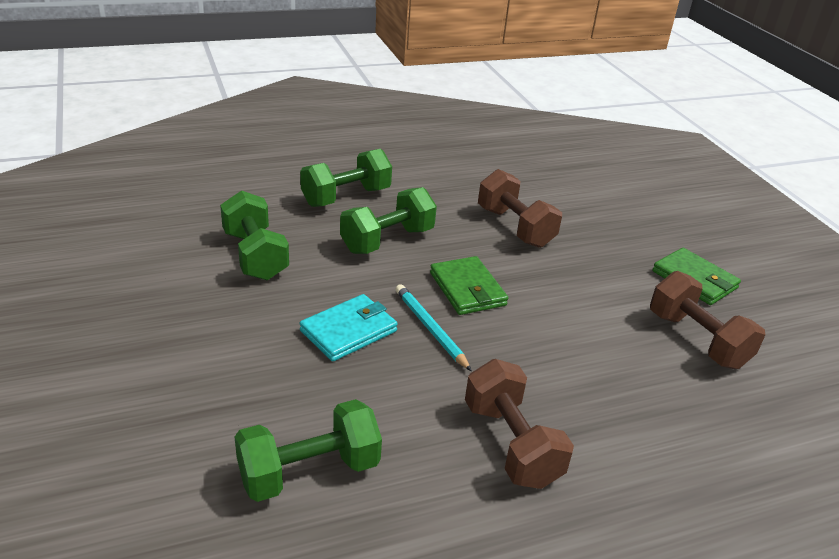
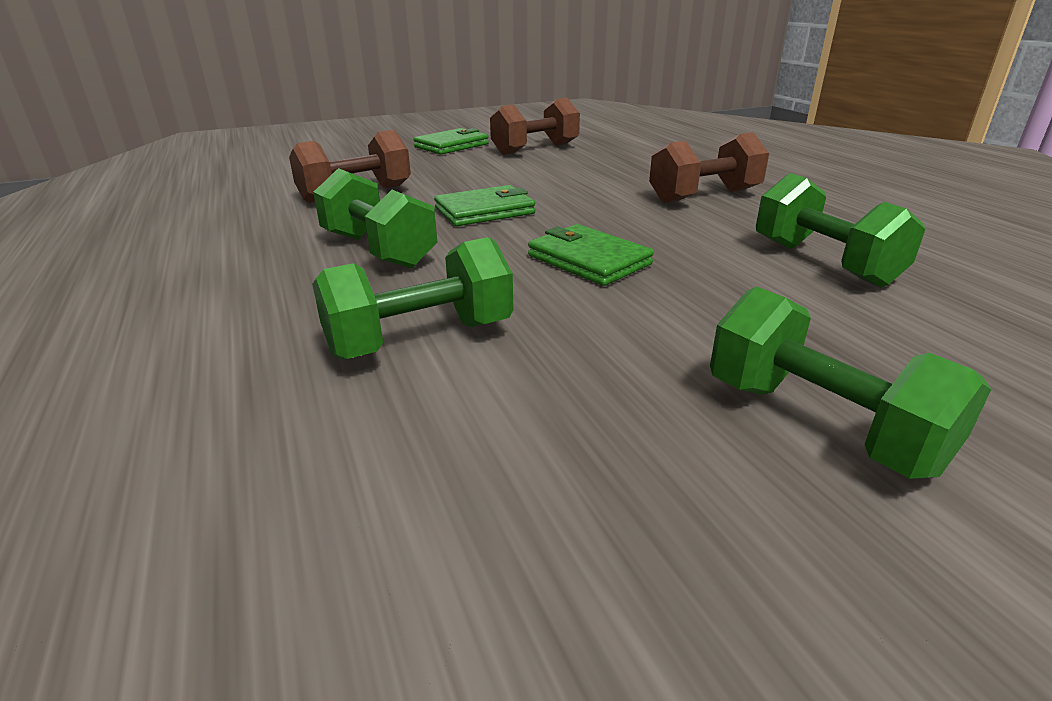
camera: 90 degrees left, 5 degrees down
(346, 197) = (238, 283): green dumbbell -> green dumbbell (820, 424)
(349, 331) = (589, 260): turquoise wallet -> green wallet
(430, 328) = (563, 224): turquoise pencil -> none

